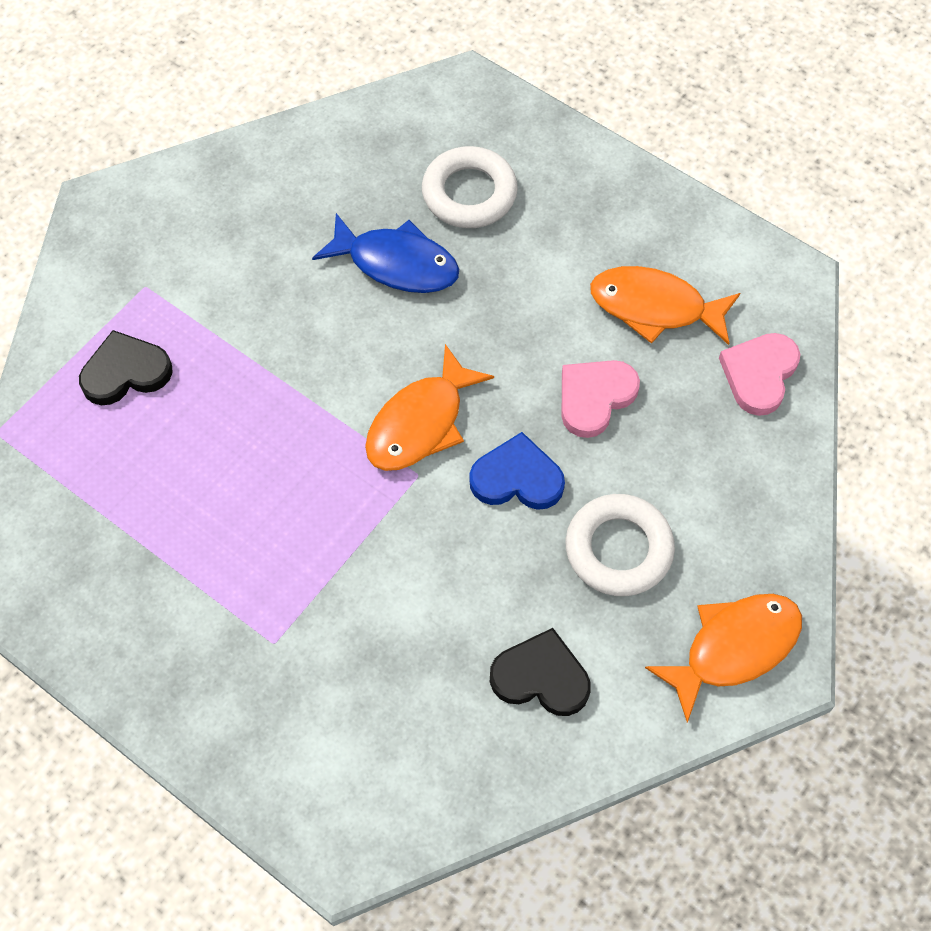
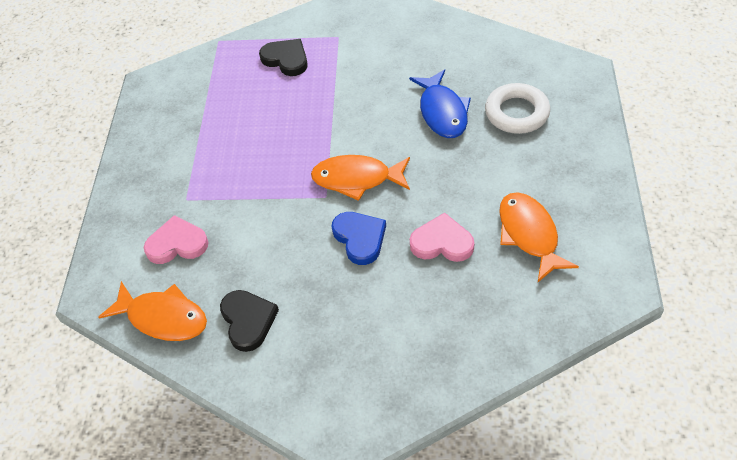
camera: 60 degrees right, 10 degrees down
(618, 549) = (355, 310): white ring -> none
(733, 648) = (337, 406): orange fish -> orange fish (163, 318)
(759, 374) = (535, 312): pink heart -> pink heart (177, 244)

